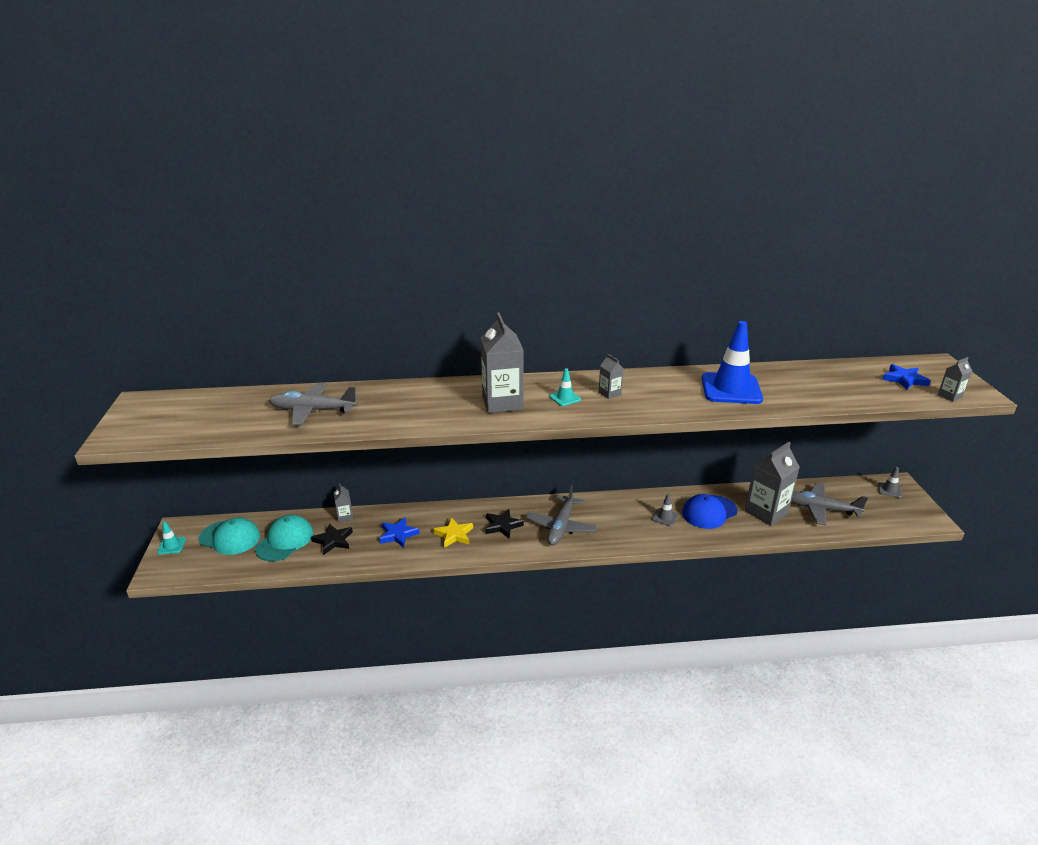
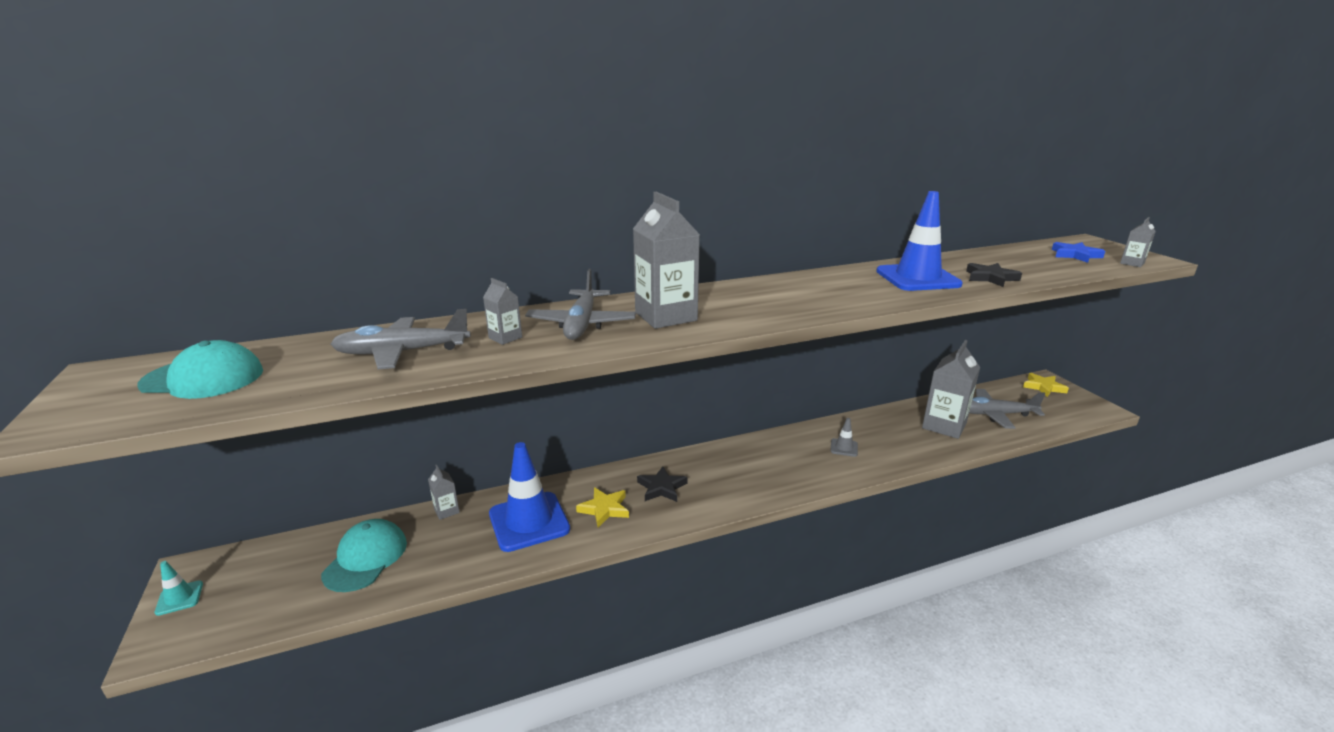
camera: 15 degrees left, 5 degrees down
(230, 537) = (277, 569): turquoise cap -> turquoise cap (203, 378)
(333, 541) = (439, 545): black star -> black star (990, 278)
(398, 534) = (529, 521): blue star -> blue traffic cone
(561, 526) = (732, 477): grey plane -> grey plane (582, 324)
(565, 398) = (740, 304): turquoise traffic cone -> none
(609, 393) = (789, 295): grey carton -> grey carton (505, 338)
(709, 512) = (887, 435): blue cap -> none
(889, 490) = (1043, 387): grey traffic cone -> yellow star

